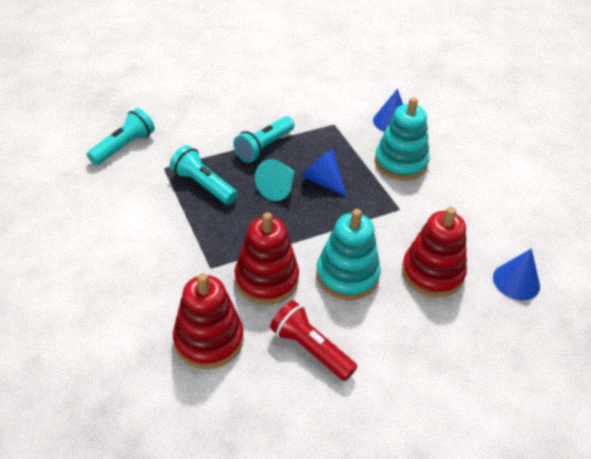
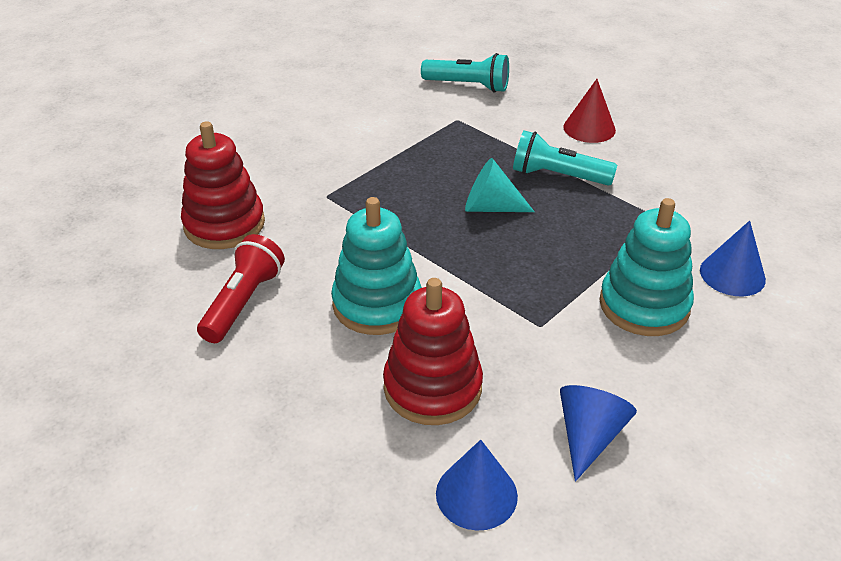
camera: 70 degrees right, 5 degrees down
(203, 185) = (450, 153): turquoise flashlight -> none
(222, 114) = (589, 128): none -> red cone
(266, 279) = (331, 240): red stacking toy -> none
(323, 181) = (536, 241): blue cone -> blue cone (589, 436)

